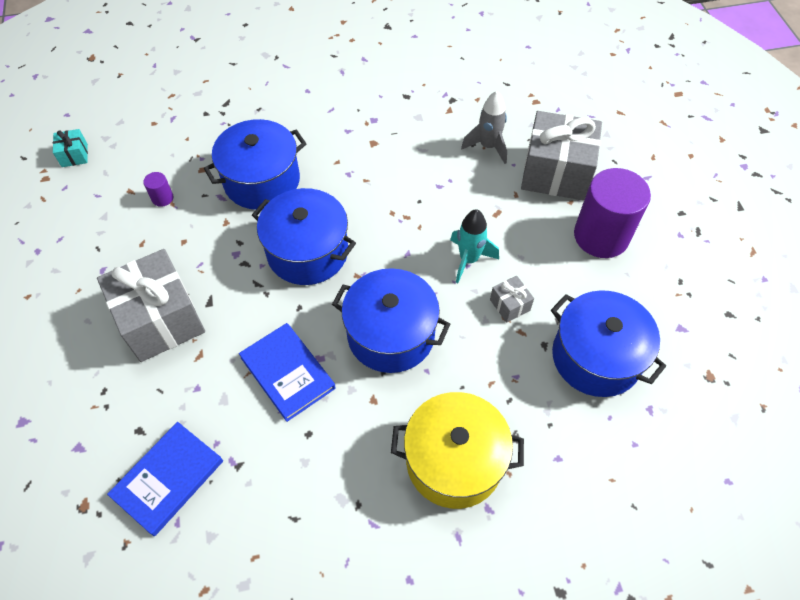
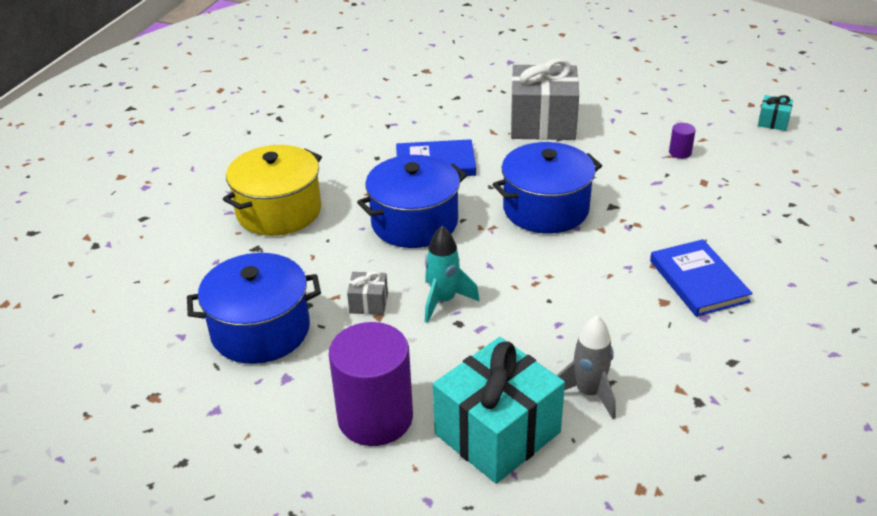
camera: 125 degrees right, 20 degrees down
(168, 479) = (409, 99): blue book -> blue book (698, 281)
(262, 181) = (660, 210): blue pot -> none
(555, 173) = (497, 433): grey gift -> turquoise gift

